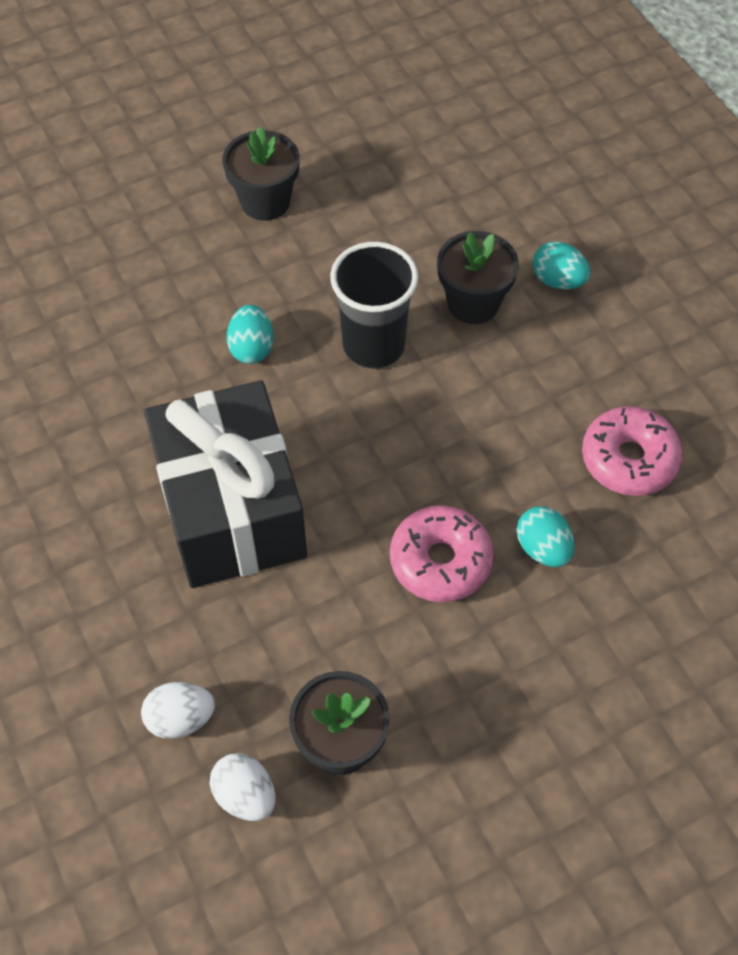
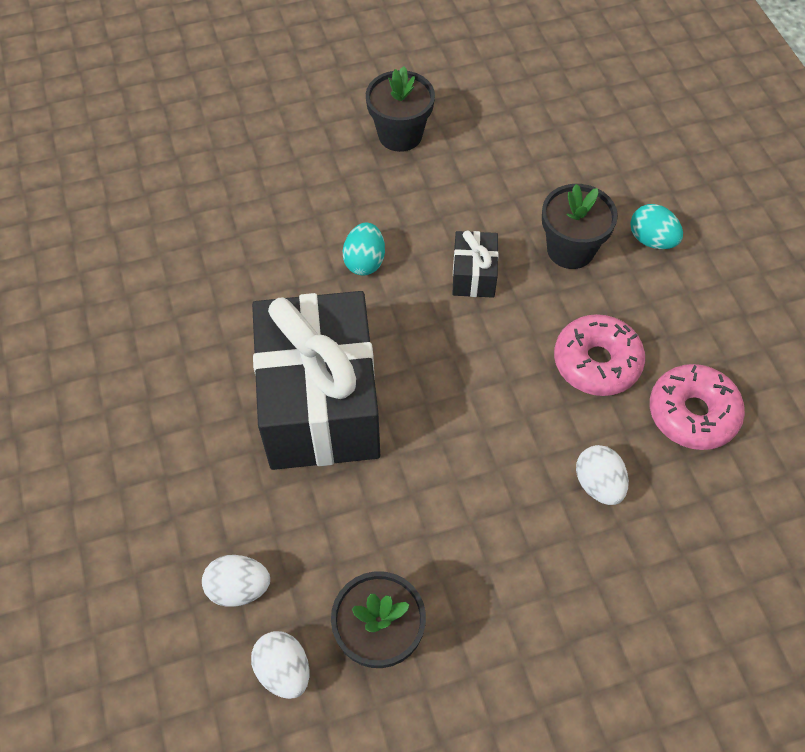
camera: 10 degrees right, 0 degrees up
(373, 345) = (474, 275): black cup -> black gift
(440, 561) = (501, 481): pink donut -> pink donut (596, 362)
(543, 548) = (598, 484): turquoise egg -> white egg

